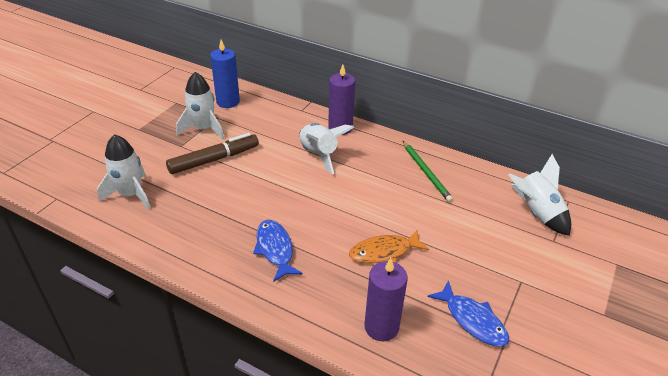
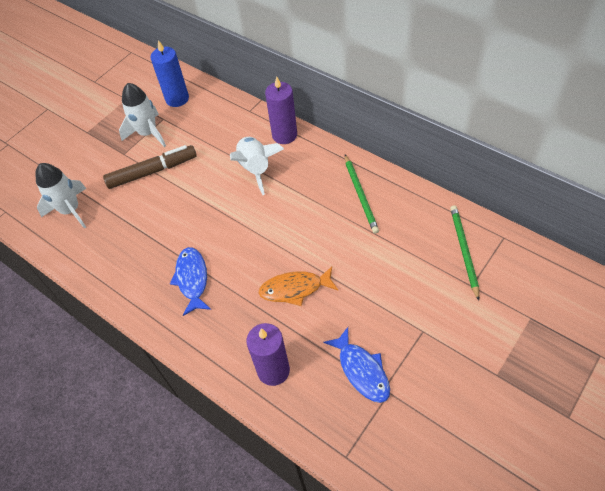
camera: 15 degrees right, 15 degrees up
(536, 213) = (464, 251): white rocket -> green pencil

